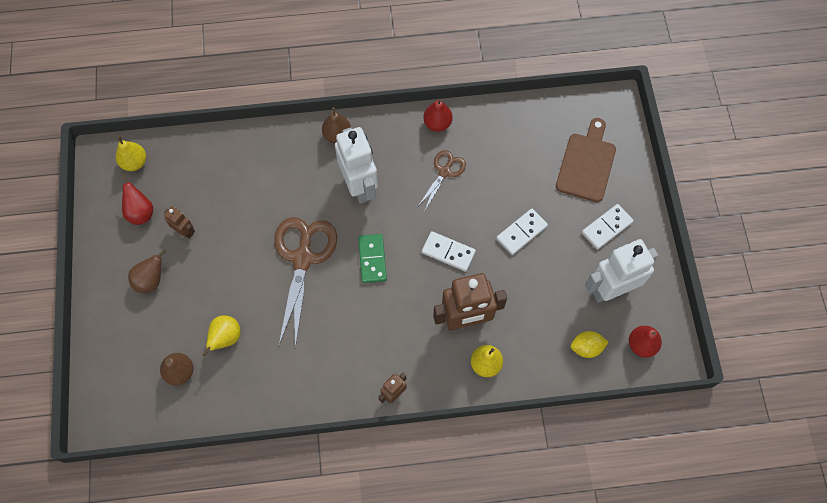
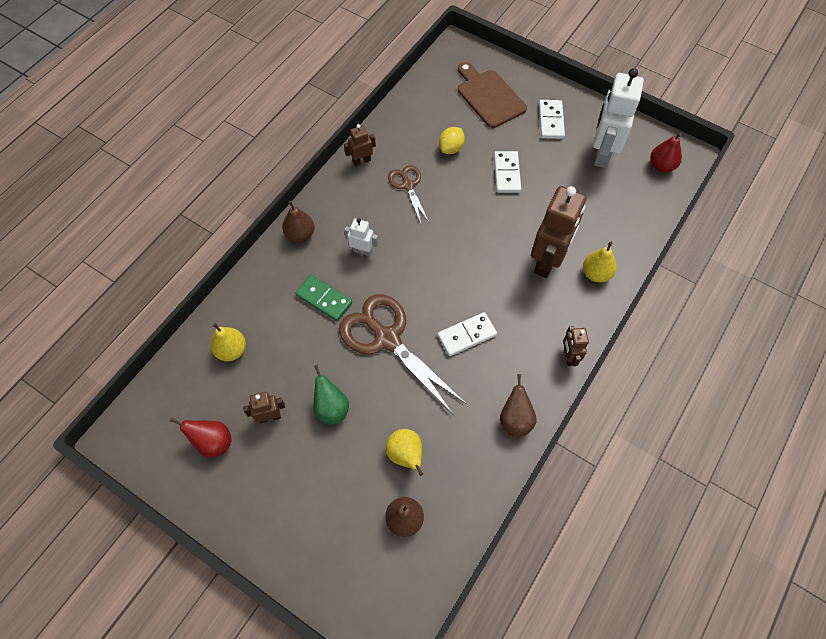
camera: 50 degrees left, 5 degrees down
(134, 162) = (157, 412): yellow pear -> yellow pear (231, 350)
(151, 280) = (290, 481): brown pear -> brown pear (515, 420)
(221, 264) = (331, 408): none -> green pear
(360, 186) = (362, 251): white robot -> white robot, size x0.48
(372, 259) = (436, 288): green domino -> green domino (324, 299)
(437, 123) = (361, 161): red pear -> brown robot
(448, 252) = (479, 231): white domino -> white domino (466, 335)
(586, 347) = (636, 200): yellow lemon -> yellow lemon (451, 148)

